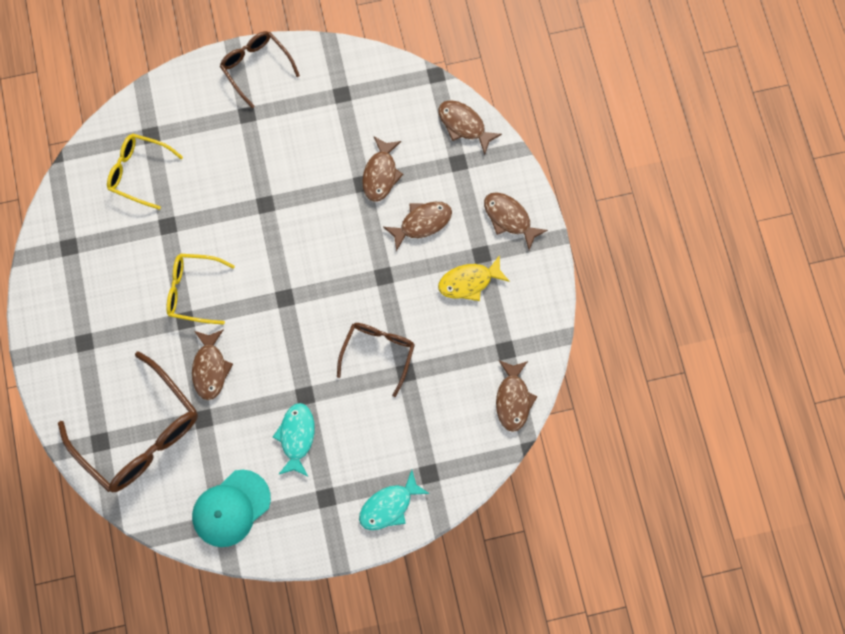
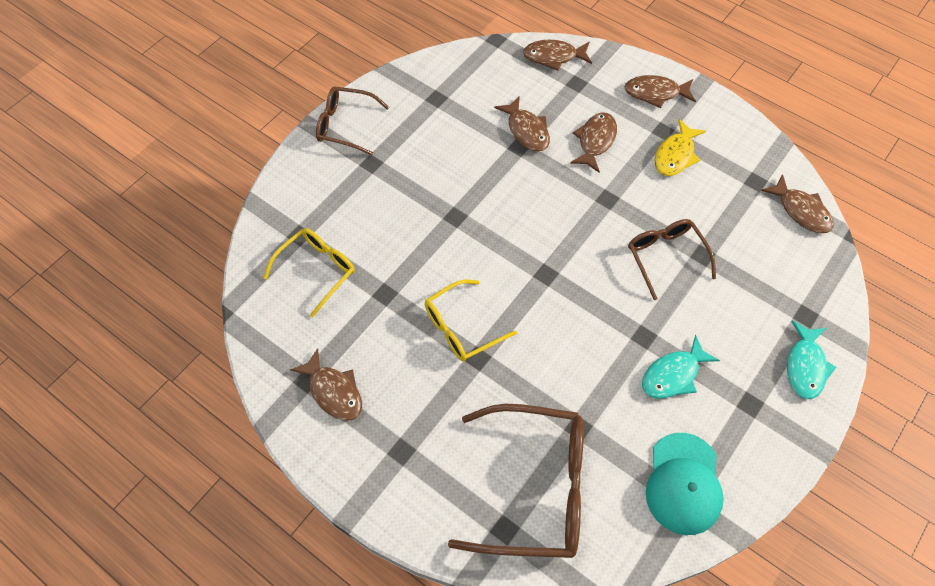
camera: 40 degrees left, 15 degrees down
(139, 172) = (317, 270): yellow glasses -> yellow glasses turned 150 degrees clockwise
(210, 368) = (541, 379): brown fish -> brown fish (333, 391)
(297, 437) = (673, 375): turquoise fish -> turquoise fish turned 90 degrees counterclockwise

